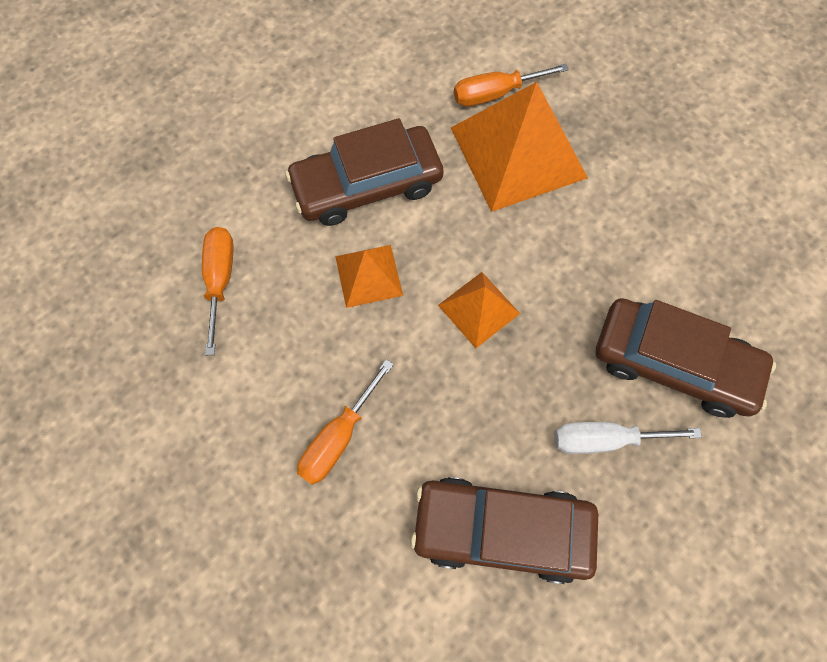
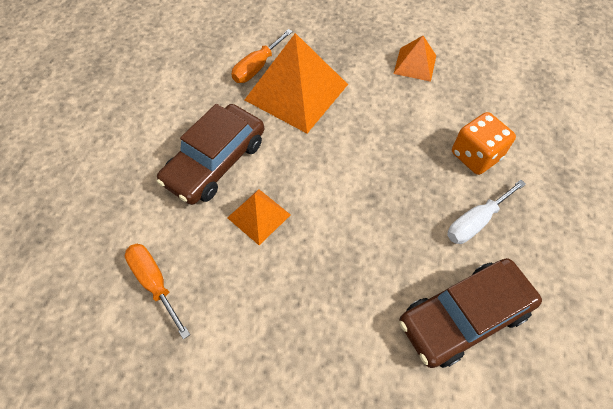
camera: 35 degrees left, 10 degrees down
(338, 437) = (318, 332): orange screwdriver -> none
(479, 309) = (344, 193): orange pyramid -> orange pyramid (415, 64)
(673, 363) = (475, 156): brown car -> orange dice

